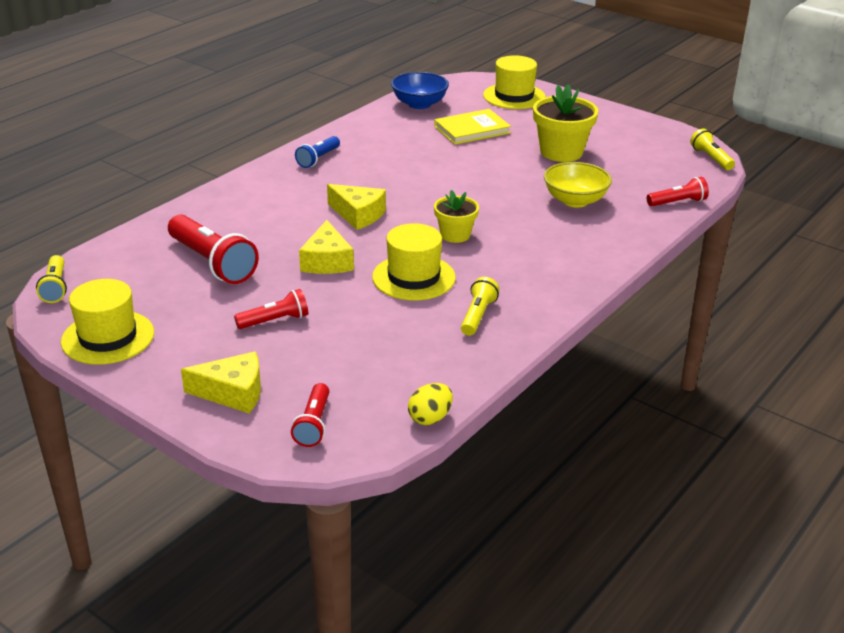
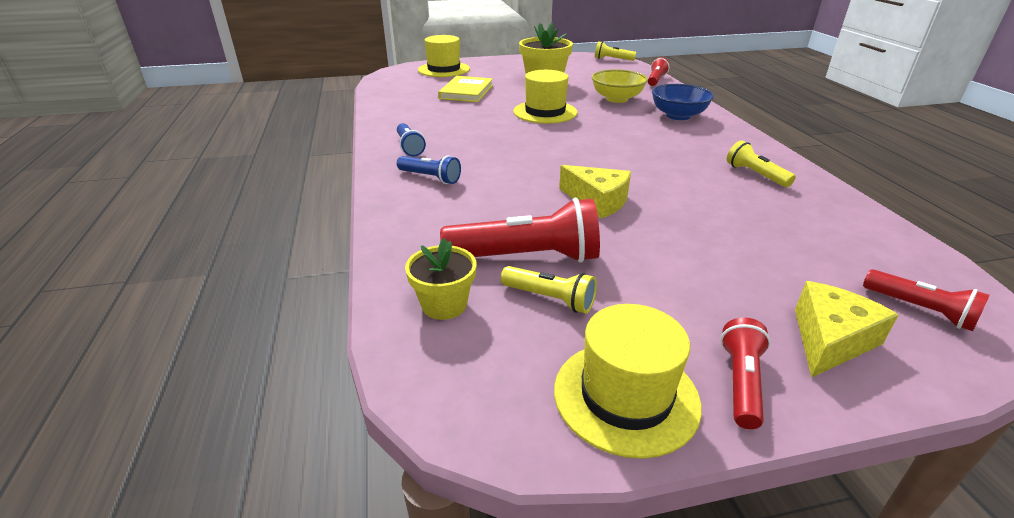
camera: 50 degrees left, 0 degrees up
(55, 287) = (438, 399): yellow flashlight -> yellow flashlight (550, 299)
(275, 321) = (687, 262): red flashlight -> red flashlight (741, 382)
(279, 188) = (430, 178): none -> blue flashlight
(358, 215) = (533, 163): yellow cheese -> none
(413, 277) = (668, 177): yellow hat -> yellow hat (545, 112)
(419, 104) = (395, 92): blue bowl -> blue bowl (678, 116)
(430, 418) = (924, 246): yellow egg -> none
(455, 235) = (617, 143): yellow flower pot -> yellow flower pot (444, 305)

